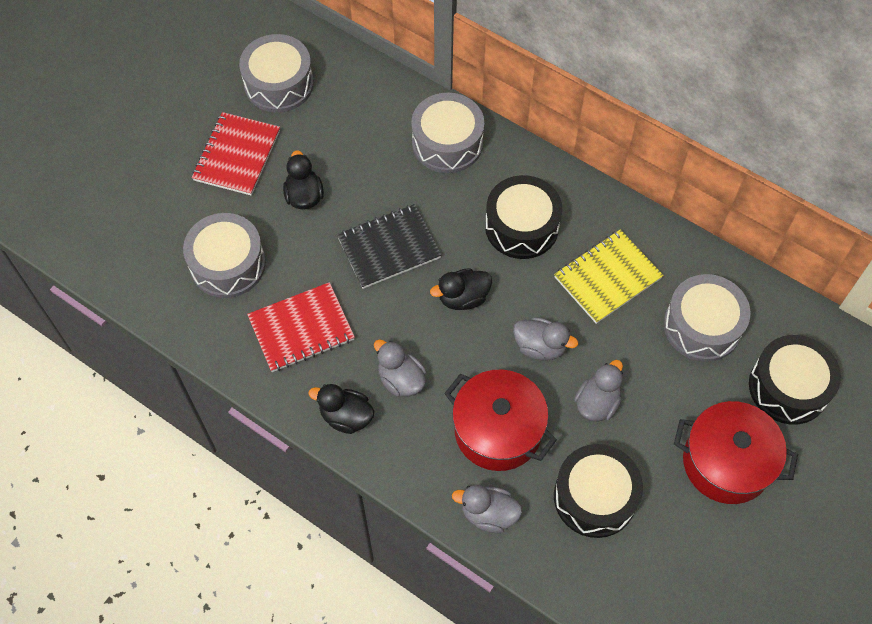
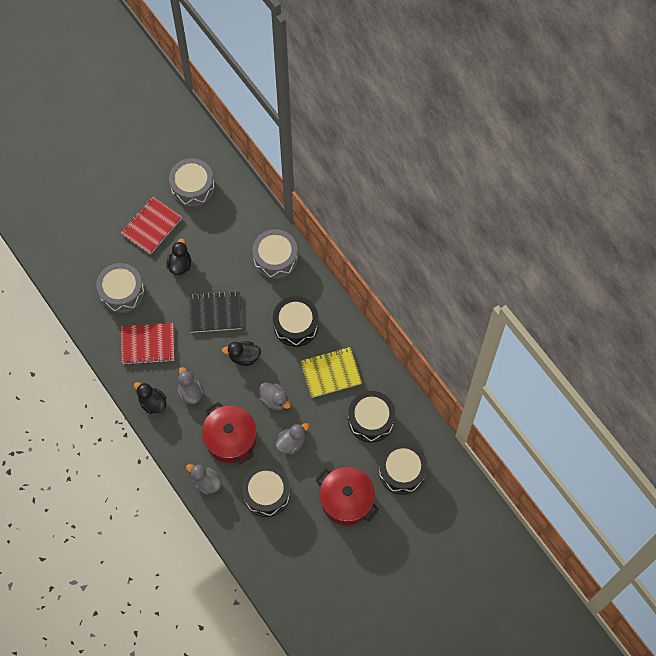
camera: 20 degrees right, 5 degrees up
(702, 326) = (371, 420): grey drum -> black drum

